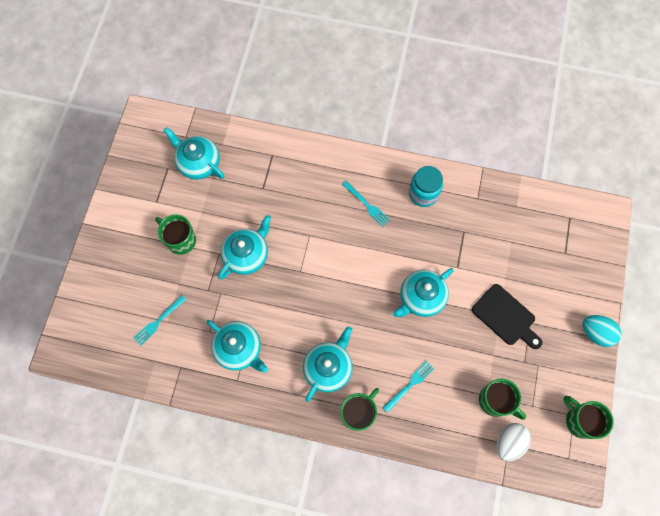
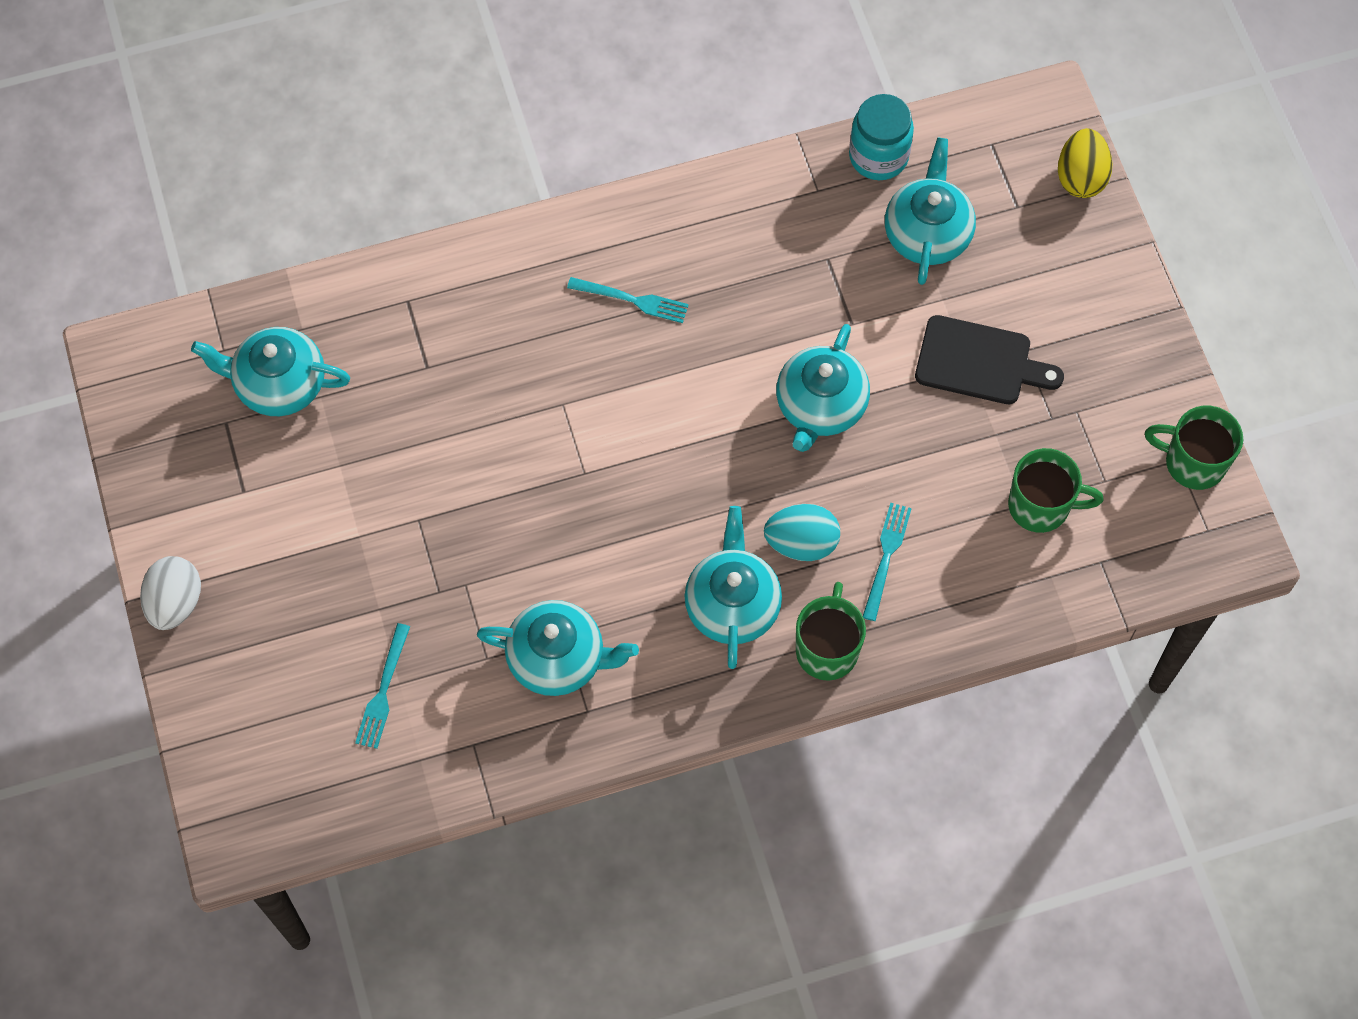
camera: 30 degrees left, 5 degrees down
(180, 240) = (333, 533): green mug -> none
(247, 255) = (471, 495): turquoise teapot -> turquoise teapot (927, 233)
(423, 194) = (720, 230): turquoise jar -> turquoise jar (878, 156)
(509, 442) = (1100, 558): white egg -> white egg (175, 602)
(596, 333) = (1140, 310): turquoise egg -> turquoise egg (801, 543)
(603, 255) = (1080, 177): none -> yellow egg

